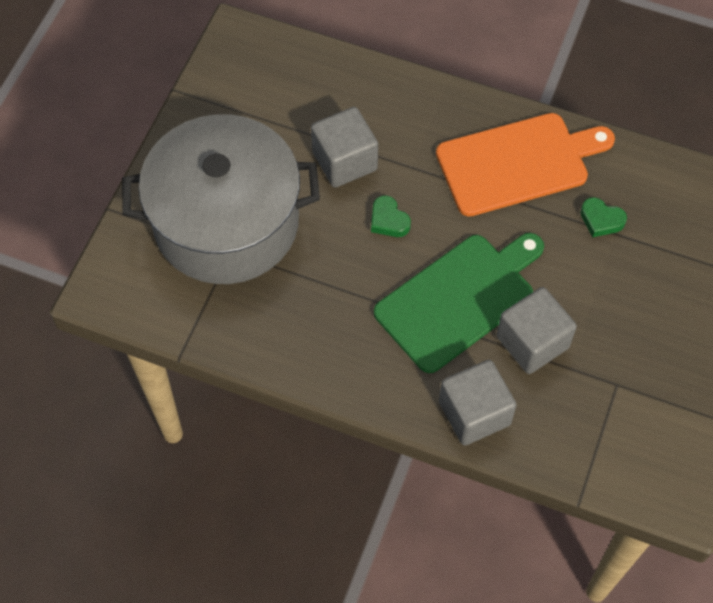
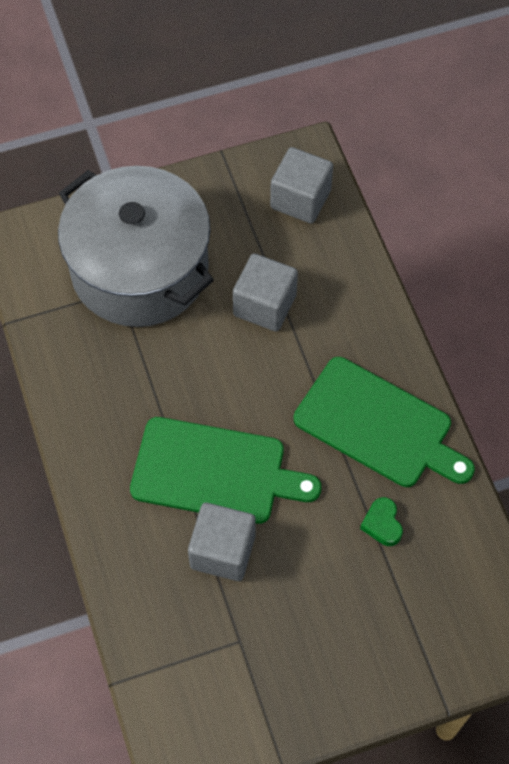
camera: 50 degrees right, 0 degrees up
(388, 220) = (240, 373): green heart -> none
(474, 413) = (124, 553): grey cube -> grey cube (300, 199)
(518, 163) = (378, 425): orange cutting board -> green cutting board

